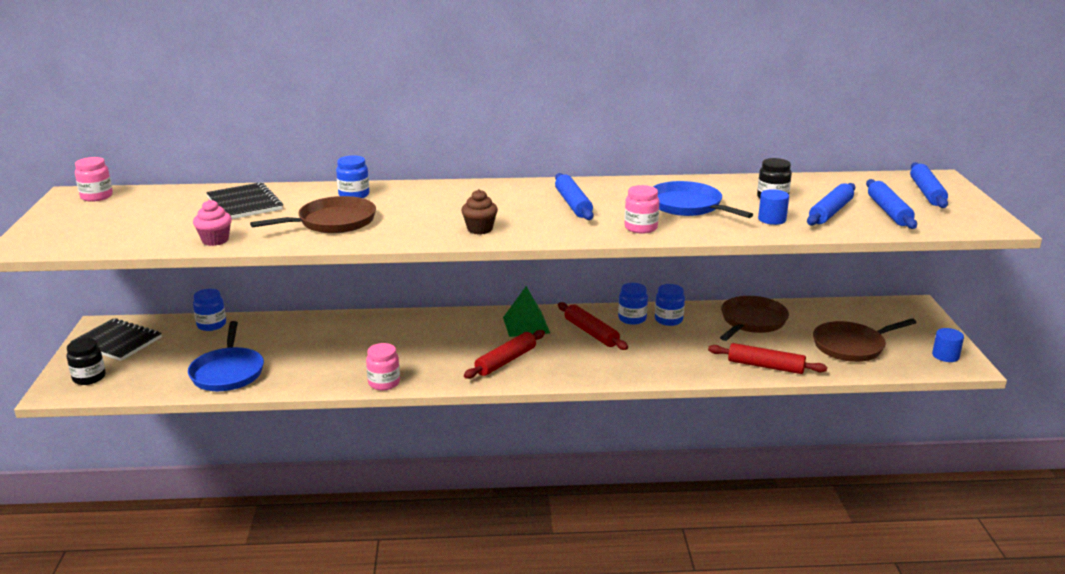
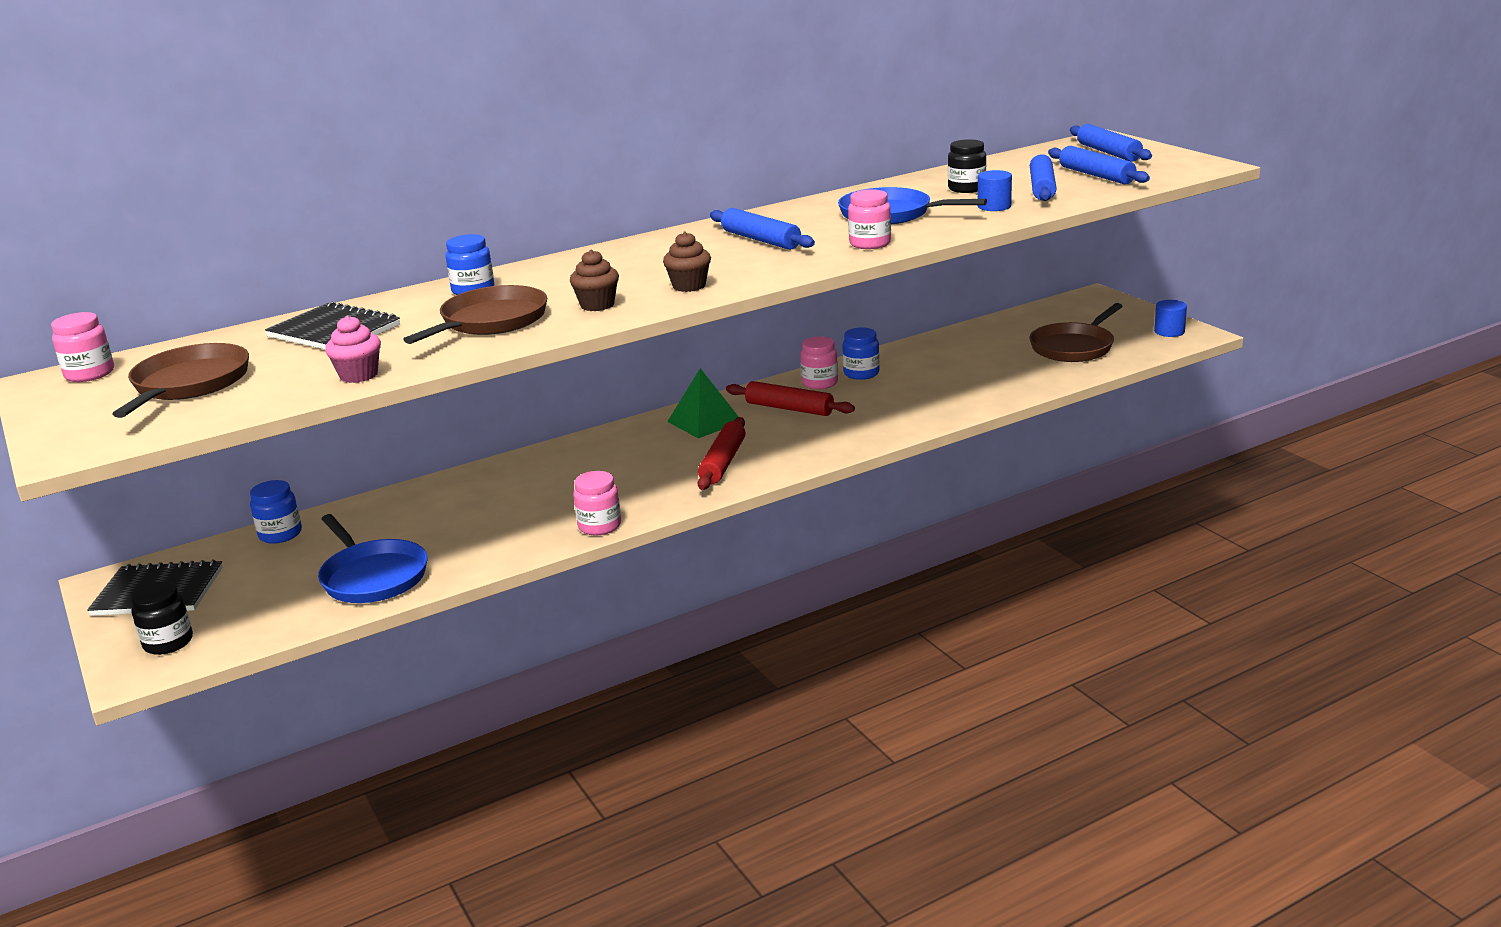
camera: 25 degrees left, 0 degrees up
(407, 228) = (597, 305): none -> brown cupcake
(632, 318) = (820, 383): blue jar -> pink jar
(752, 321) = (951, 351): brown pan -> brown pan (189, 384)
(765, 366) = (1010, 388): red rolling pin -> none

